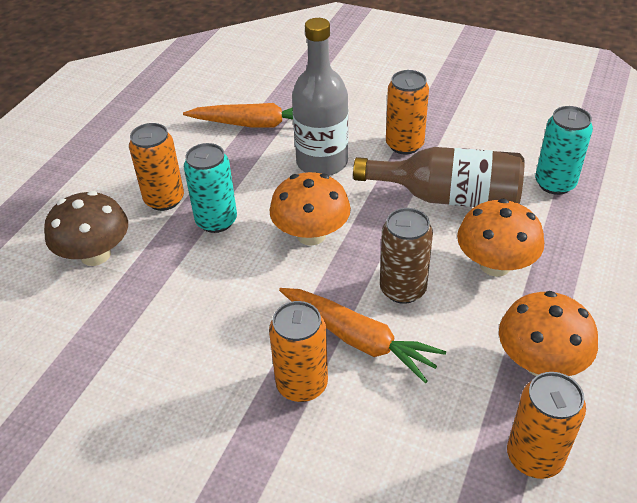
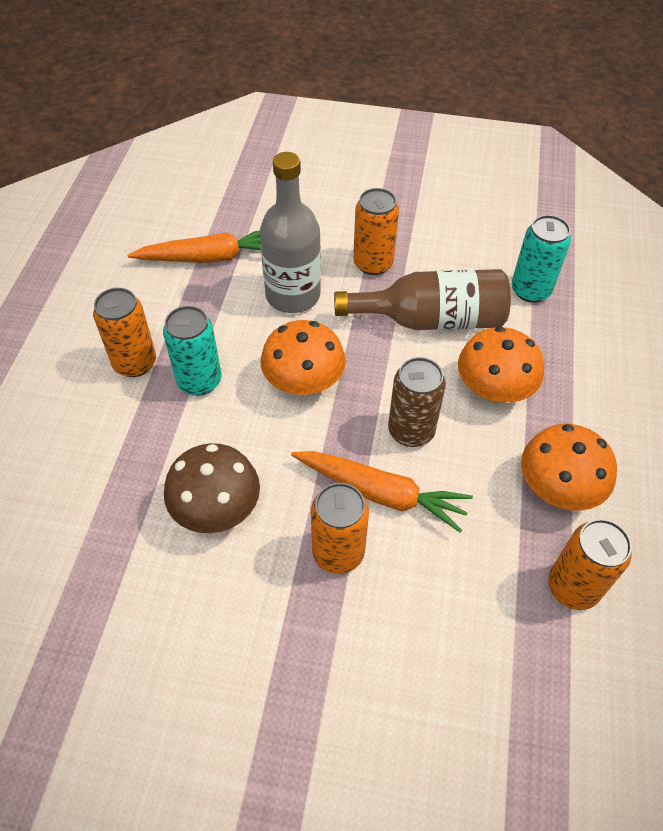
camera: 15 degrees left, 10 degrees up
(95, 255) = (78, 441): brown mushroom -> brown mushroom (216, 509)

